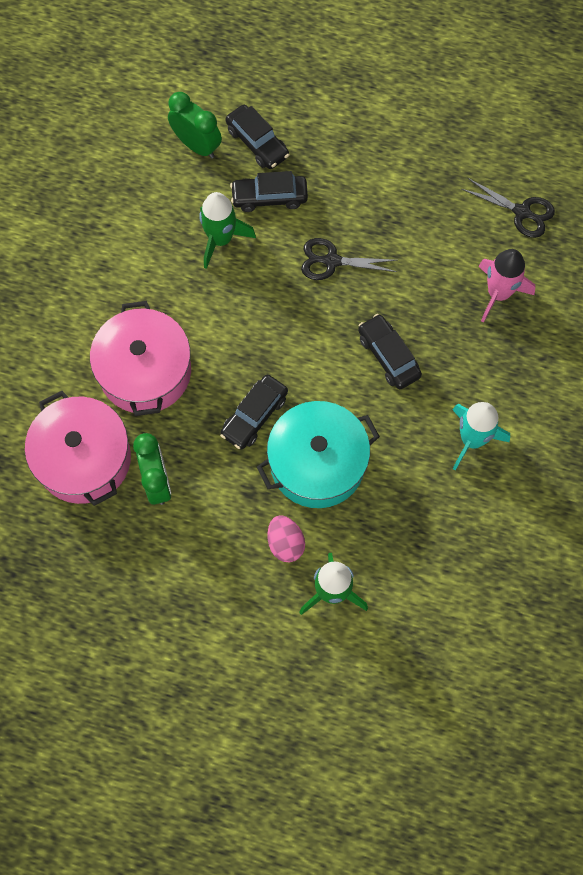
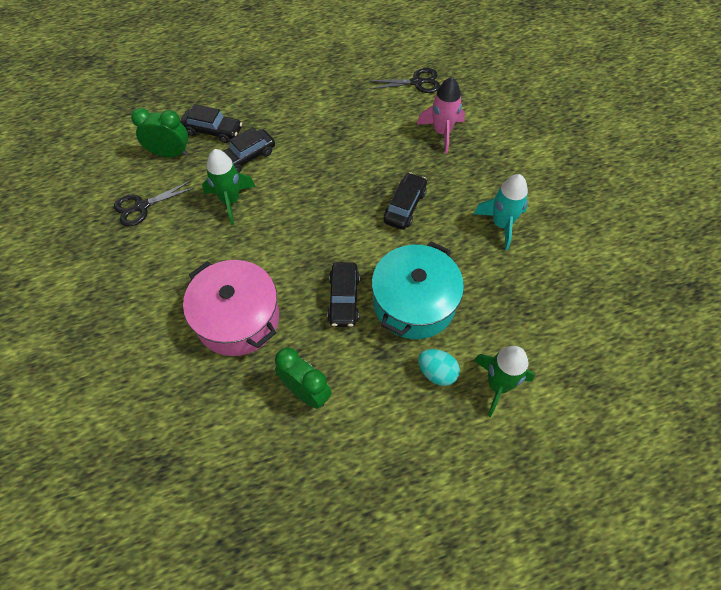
camera: 35 degrees left, 10 degrees down
(84, 459) = (233, 413): pink pot -> none
(285, 543) = (437, 373): pink egg -> turquoise egg
(331, 261) = (319, 172): black scissors -> black scissors (141, 207)
(388, 356) = (405, 206): black car -> black car turned 90 degrees clockwise

